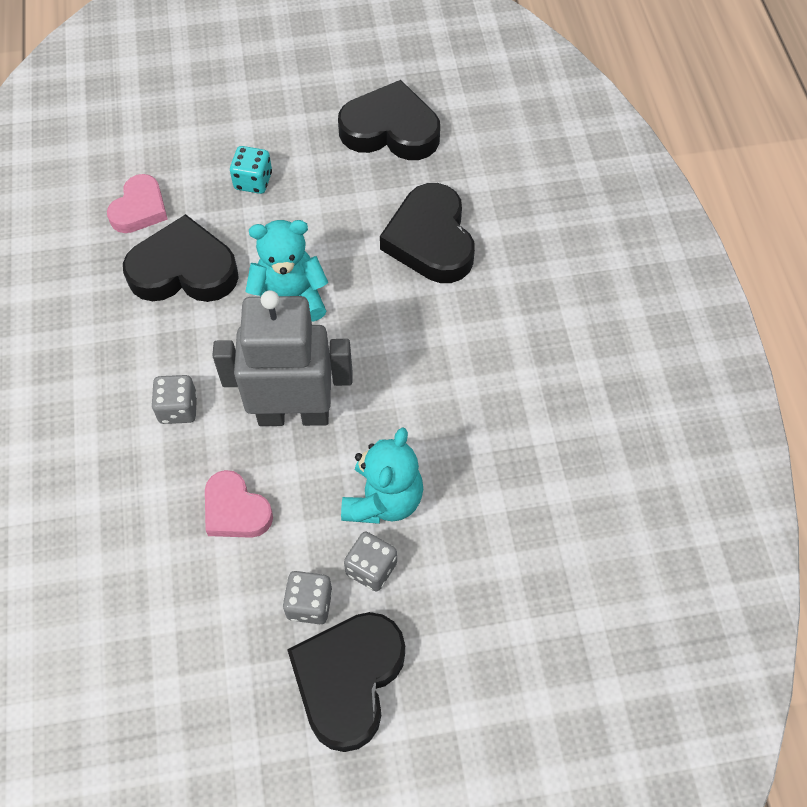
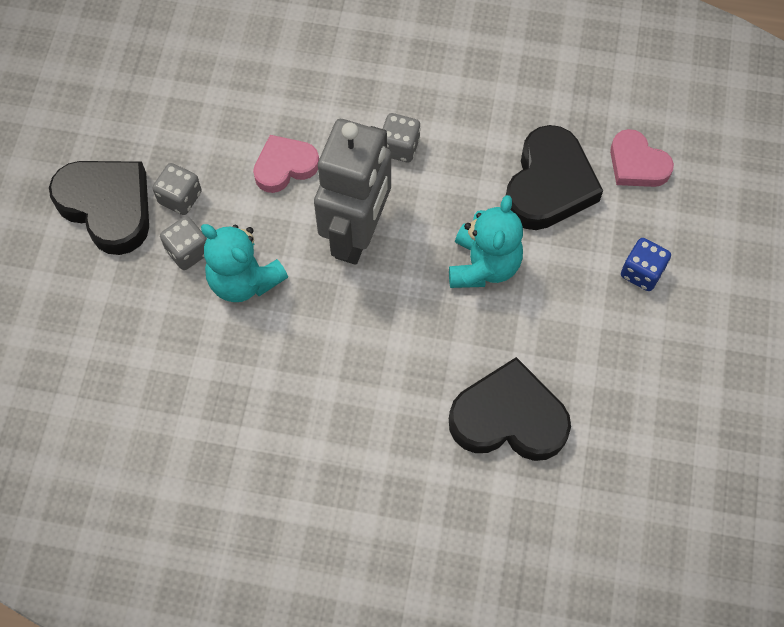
camera: 110 degrees right, 5 degrees up
(253, 181) = (642, 272): turquoise dice -> blue dice
(390, 130) = (674, 430): black heart -> none

